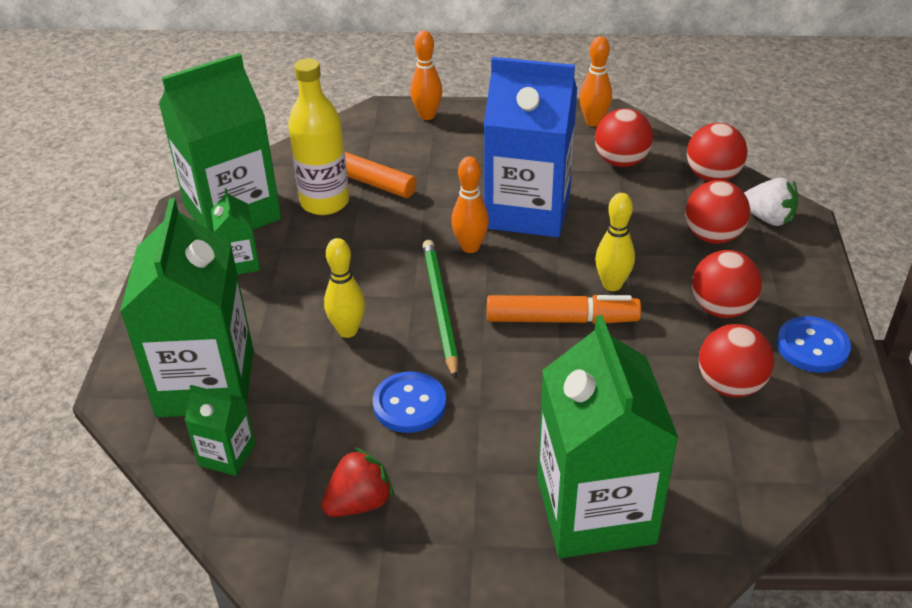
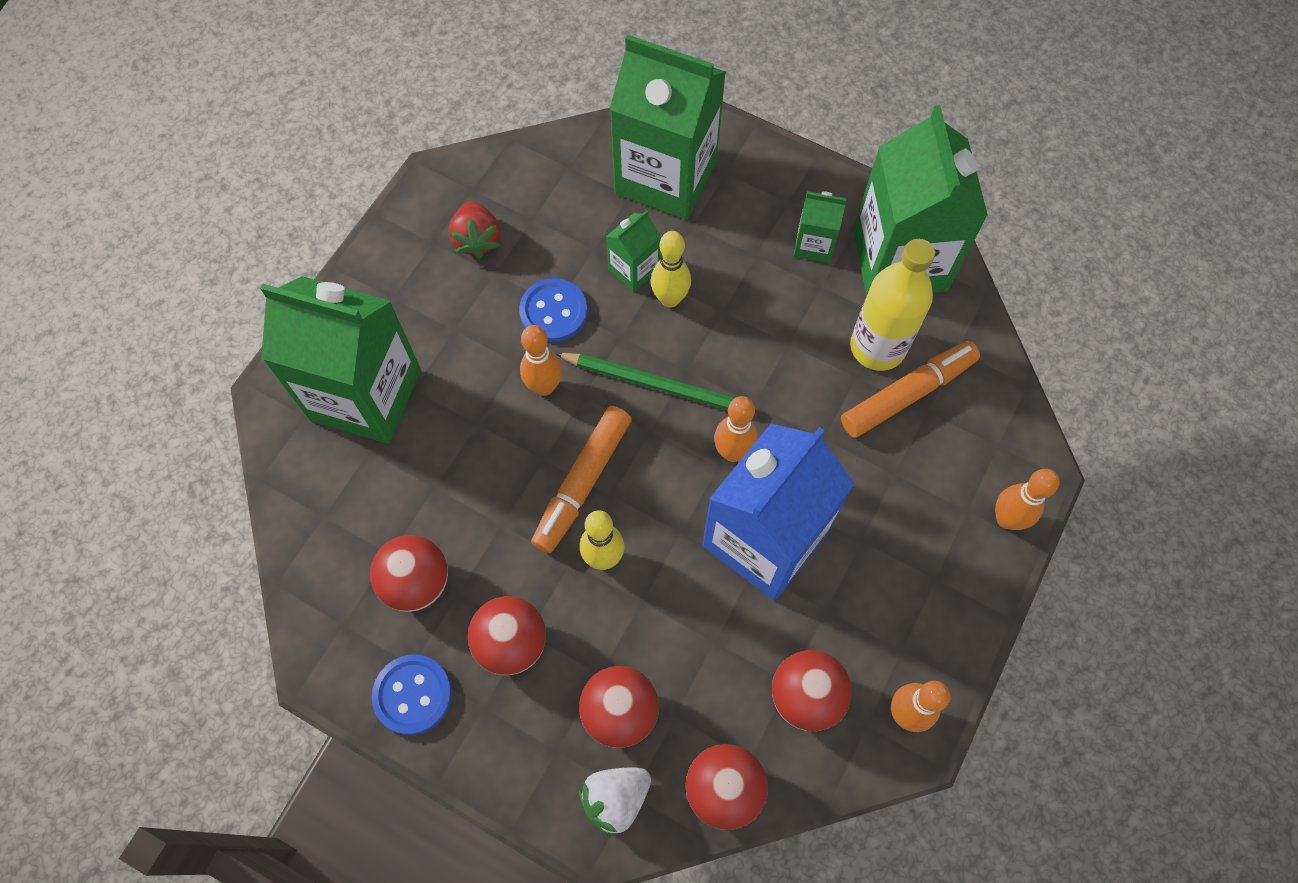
camera: 115 degrees right, 25 degrees up
(227, 455) = (577, 170): green carton -> green carton (634, 269)
(491, 379) = (544, 386): none -> orange bowling pin

